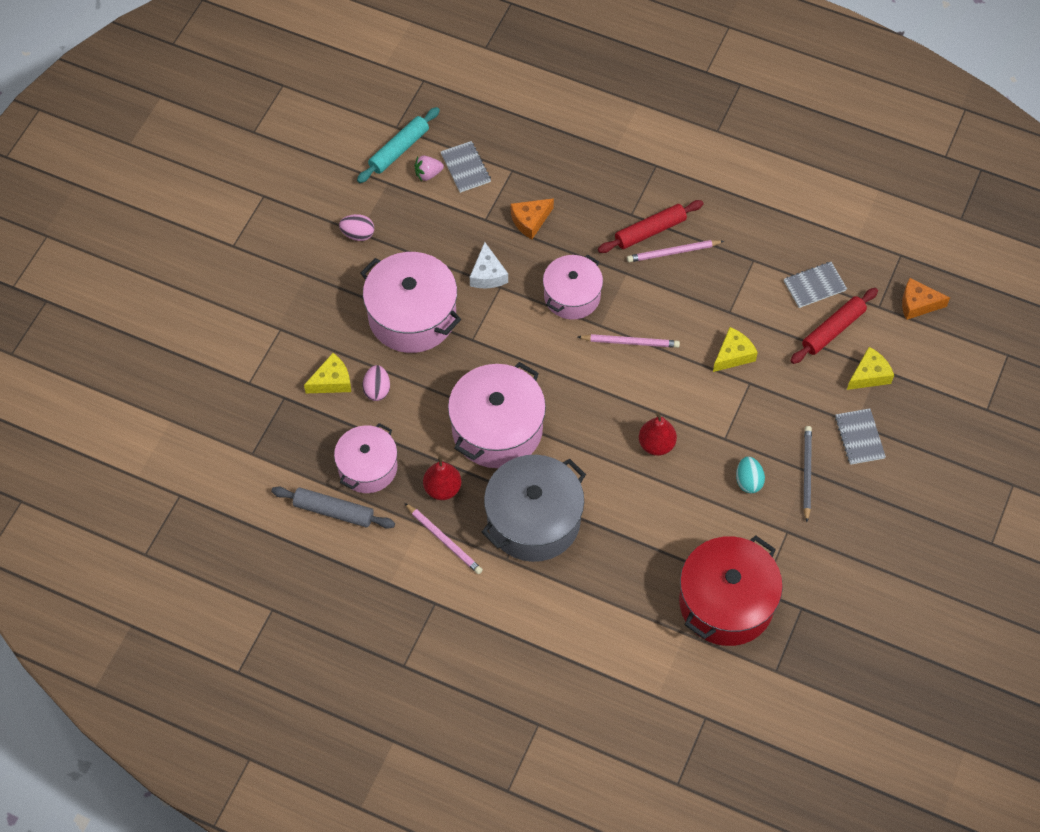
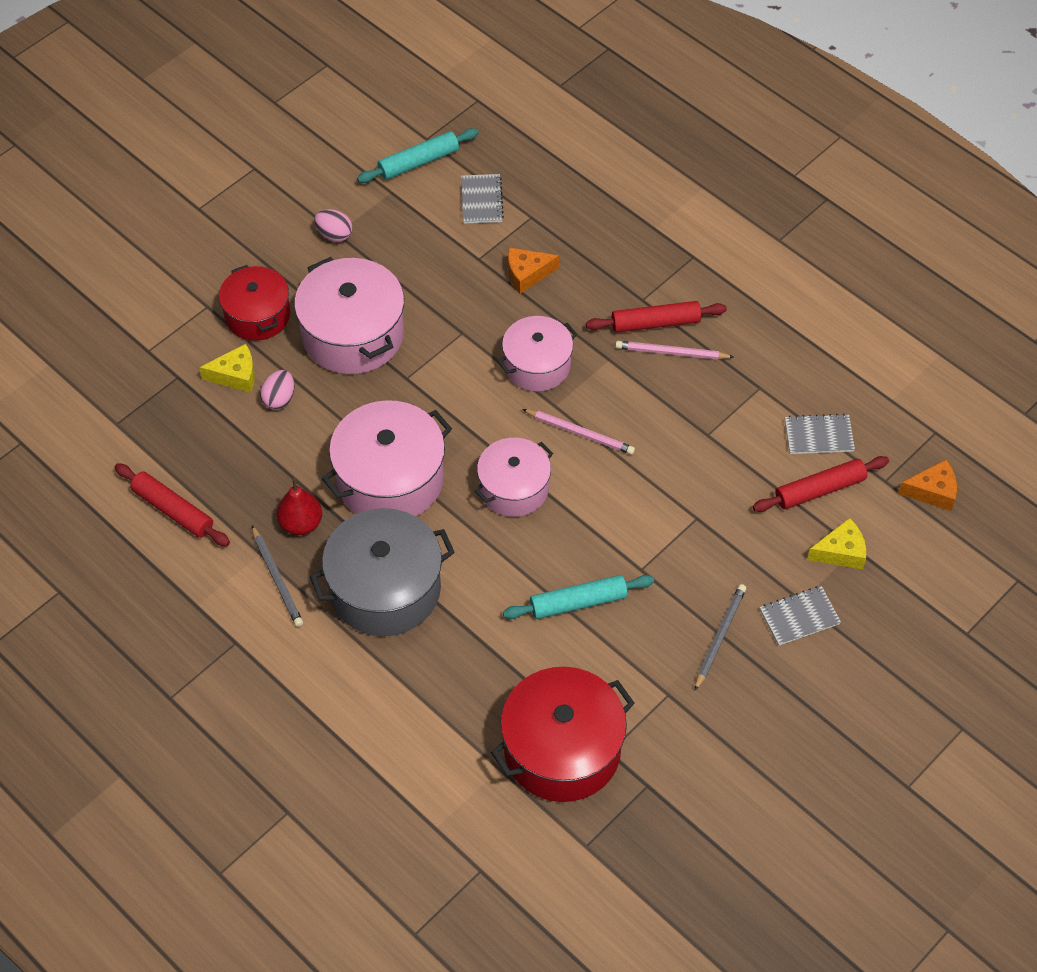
camera: 20 degrees right, 5 degrees down
(326, 324) = (257, 315): none -> red pot
(333, 511) = (173, 510): grey rolling pin -> red rolling pin
(367, 467) = (231, 476): pink pot -> pink pot (514, 488)
(428, 174) = (438, 195): pink strawberry -> none
(444, 540) = (277, 578): pink pencil -> grey pencil
(487, 274) = (454, 316): white cheese -> none
(656, 444) = (560, 551): red pear -> none
(688, 481) = (578, 602): none -> turquoise rolling pin
(733, 355) = (691, 482): yellow cheese -> none
(748, 481) = (647, 624): turquoise egg -> none
(859, 437) = (799, 617): grey notebook -> grey notebook turned 60 degrees clockwise
(917, 304) = (932, 491): orange cheese -> orange cheese turned 150 degrees clockwise

